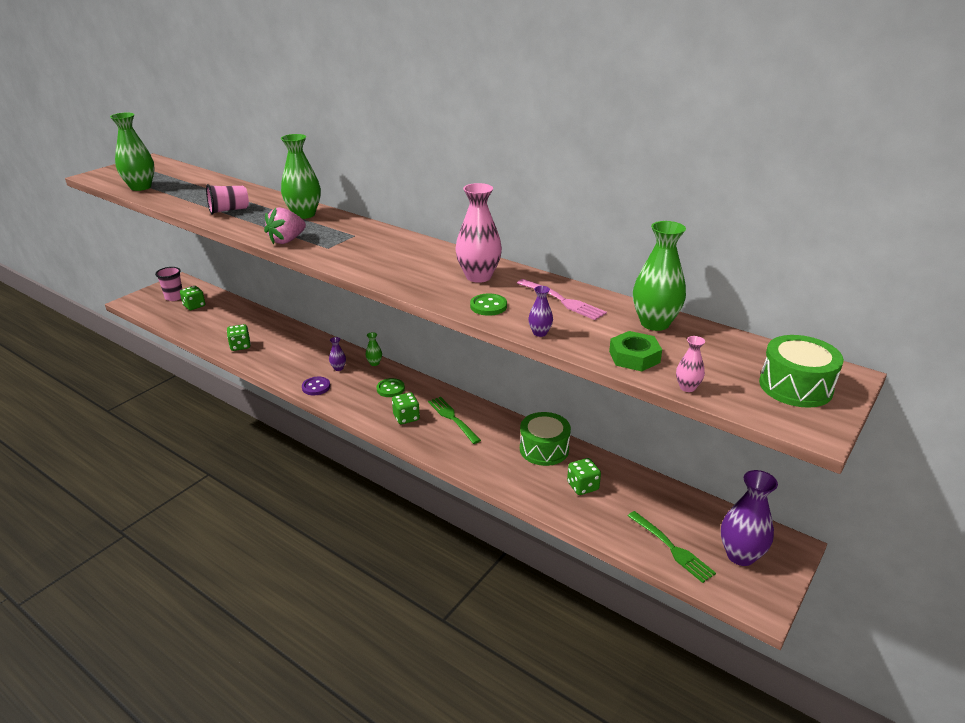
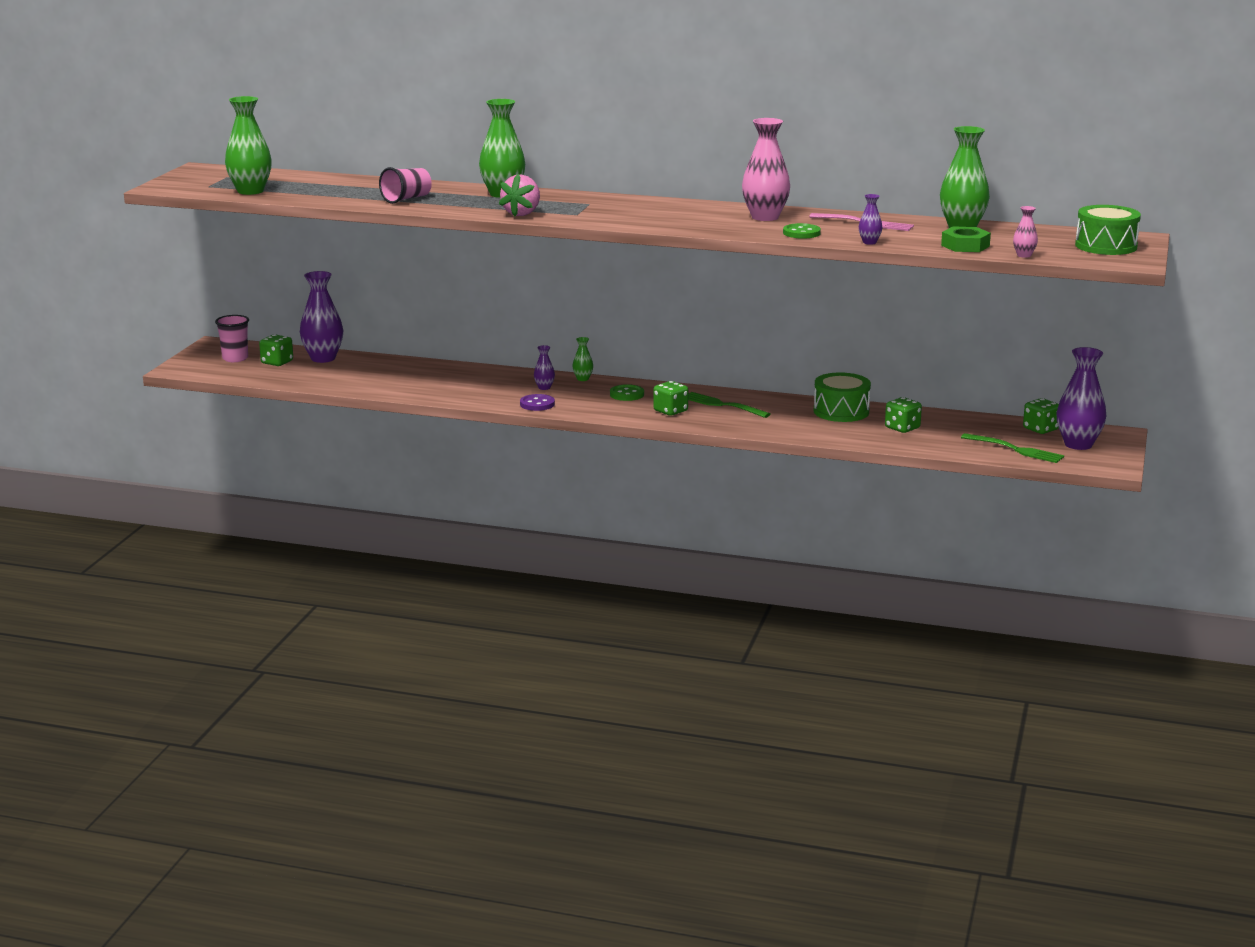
camera: 20 degrees left, 10 degrees down
(226, 307) = (323, 358): none -> purple vase
(240, 346) = (395, 386): green dice -> green dice (1040, 429)

